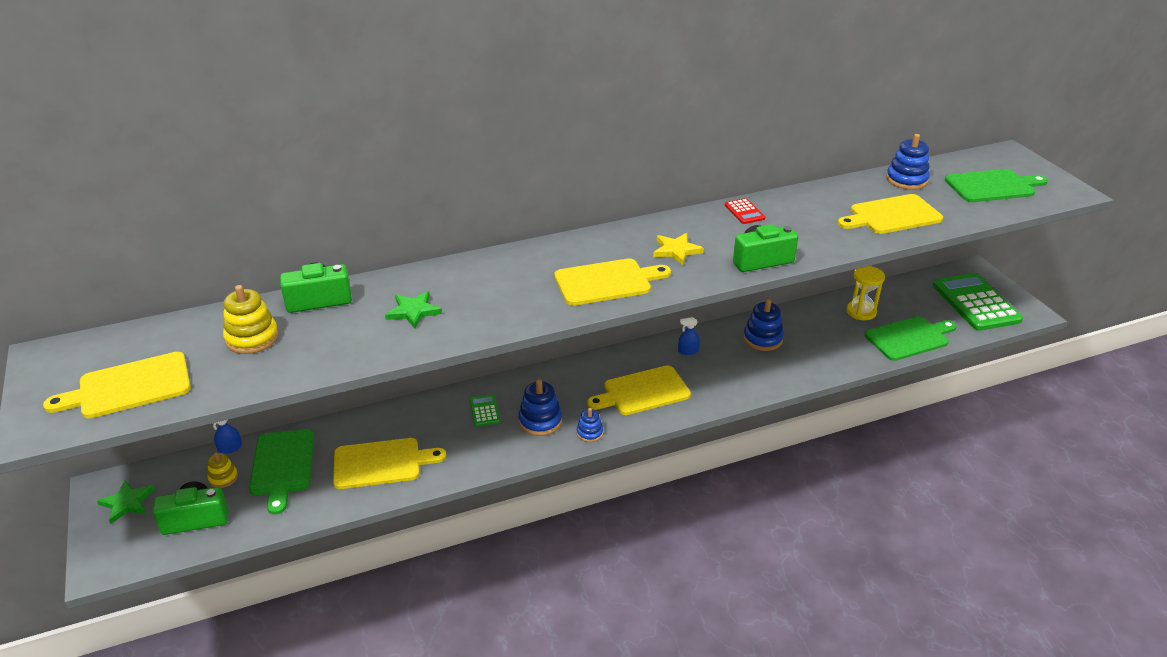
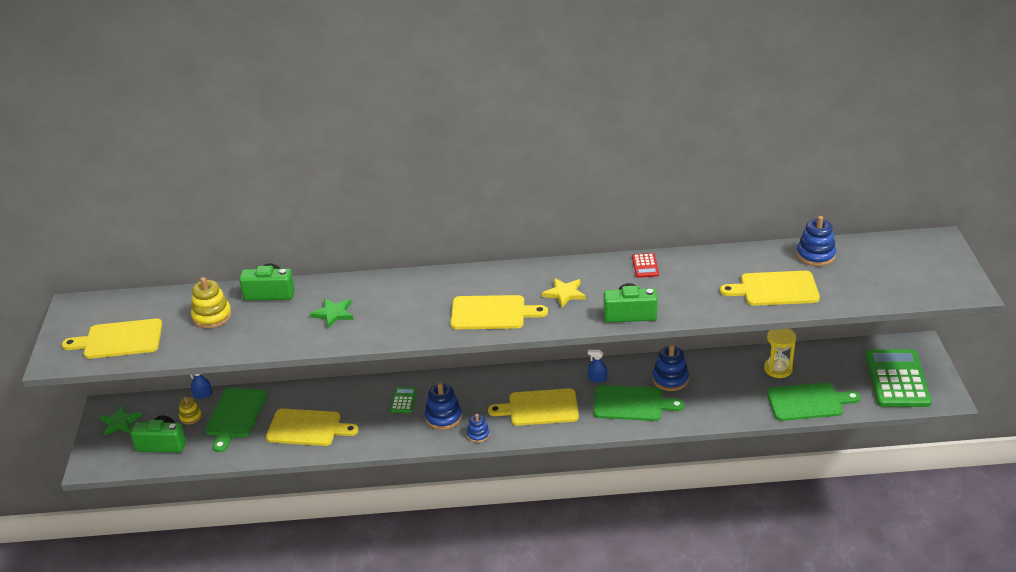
camera: 20 degrees right, 0 degrees up
(993, 186) = (894, 273): green cutting board -> green cutting board (632, 404)

